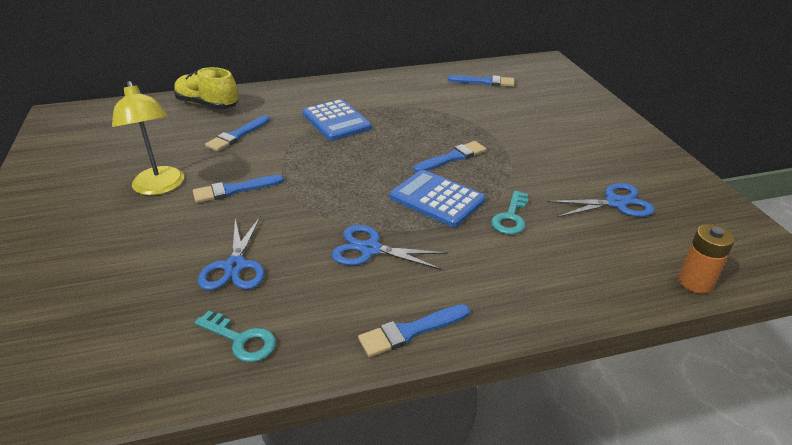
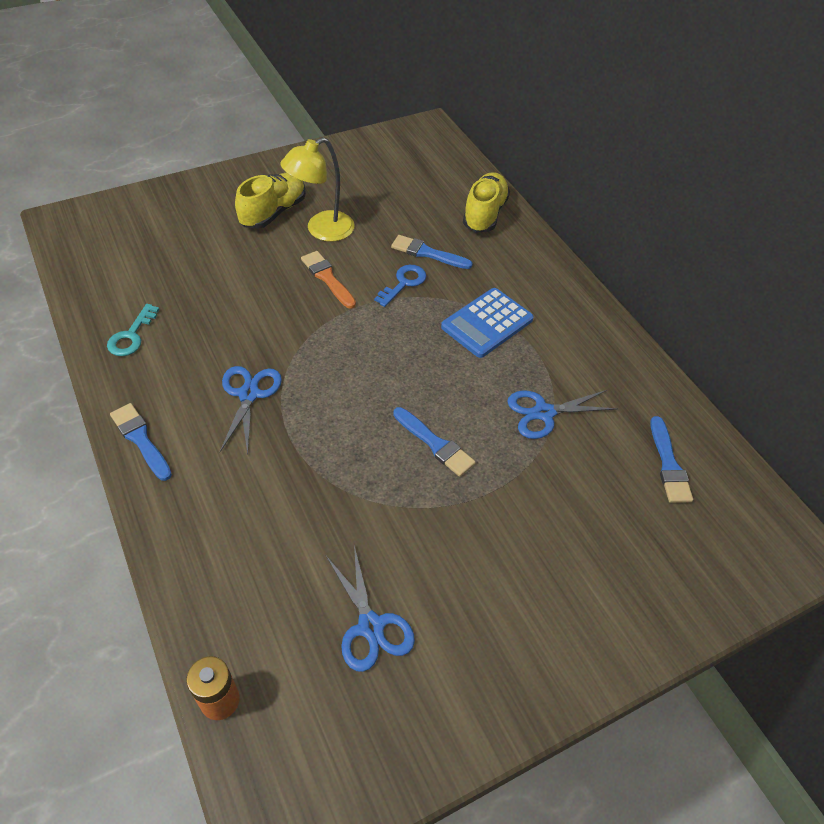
camera: 75 degrees right, 15 degrees up
(102, 216) = (273, 212): none -> yellow shoe
(234, 190) = (327, 278): blue brush -> orange brush
(235, 266) = (216, 309): blue scissors -> blue scissors (544, 413)
(268, 151) = (403, 283): none -> blue key
(437, 199) = (343, 437): blue calculator -> none
(511, 217) = (319, 509): turquoise key -> none

